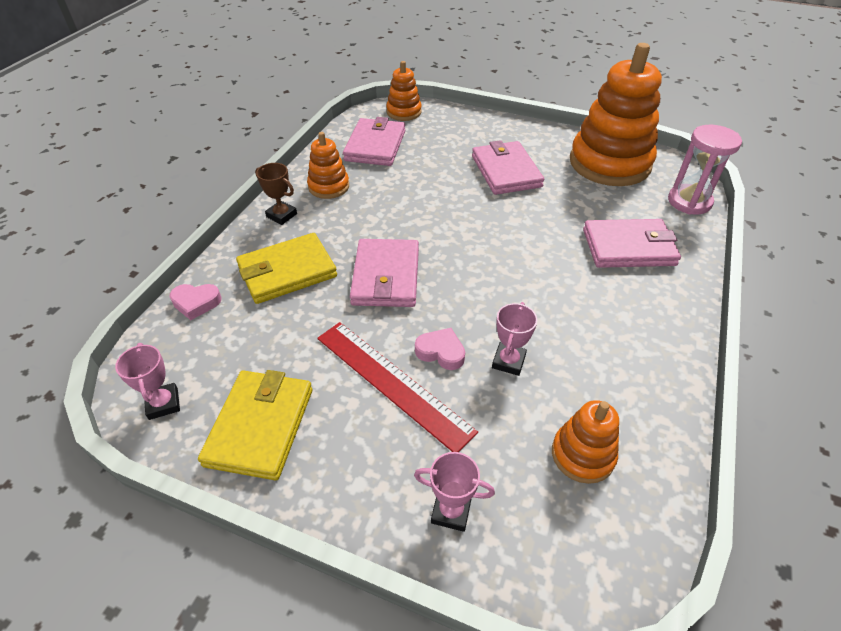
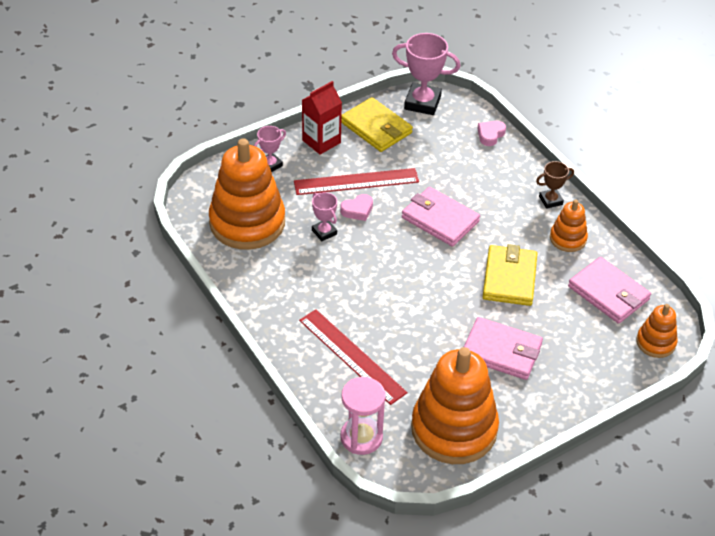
camera: 125 degrees right, 0 degrees up
(163, 403) = (422, 103): pink trophy -> pink trophy, size x1.79
(287, 271) = (485, 180): yellow wallet -> yellow wallet (509, 278)
(342, 477) = (321, 141): none -> red carton
(582, 455) = (247, 222): orange stacking toy -> orange stacking toy, size x2.05
(628, 247) = (352, 356): pink wallet -> red ruler

